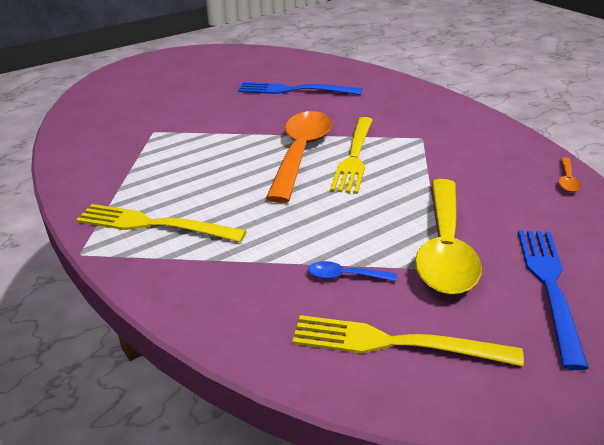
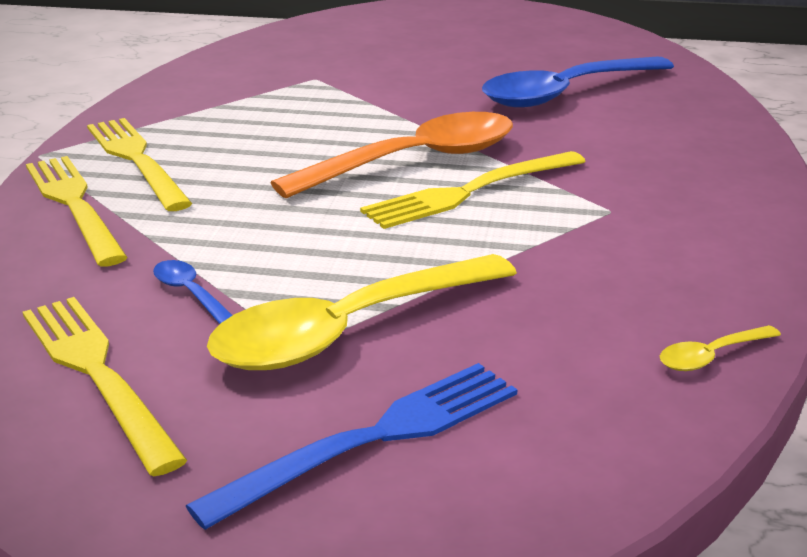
camera: 45 degrees right, 5 degrees down
(176, 269) = (74, 205): none -> yellow fork
(294, 90) = (565, 93): blue fork -> blue spoon
(567, 180) = (711, 356): orange spoon -> yellow spoon

